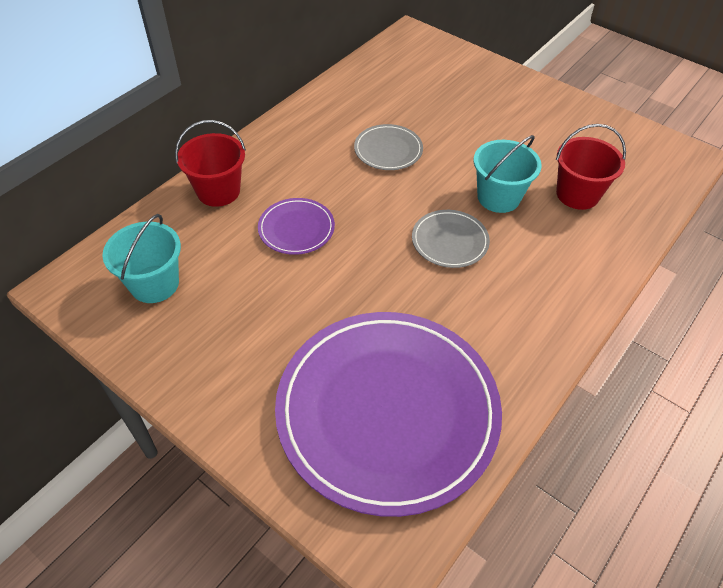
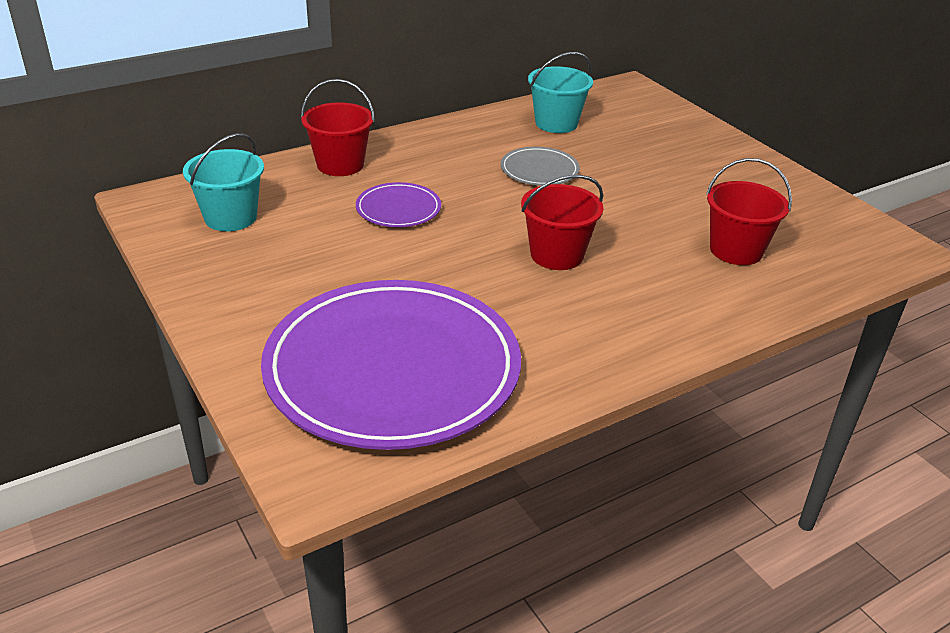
camera: 20 degrees right, 15 degrees down
(450, 241) = (557, 255): grey plate -> red bucket
(498, 197) = (638, 233): turquoise bucket -> turquoise bucket (556, 123)

